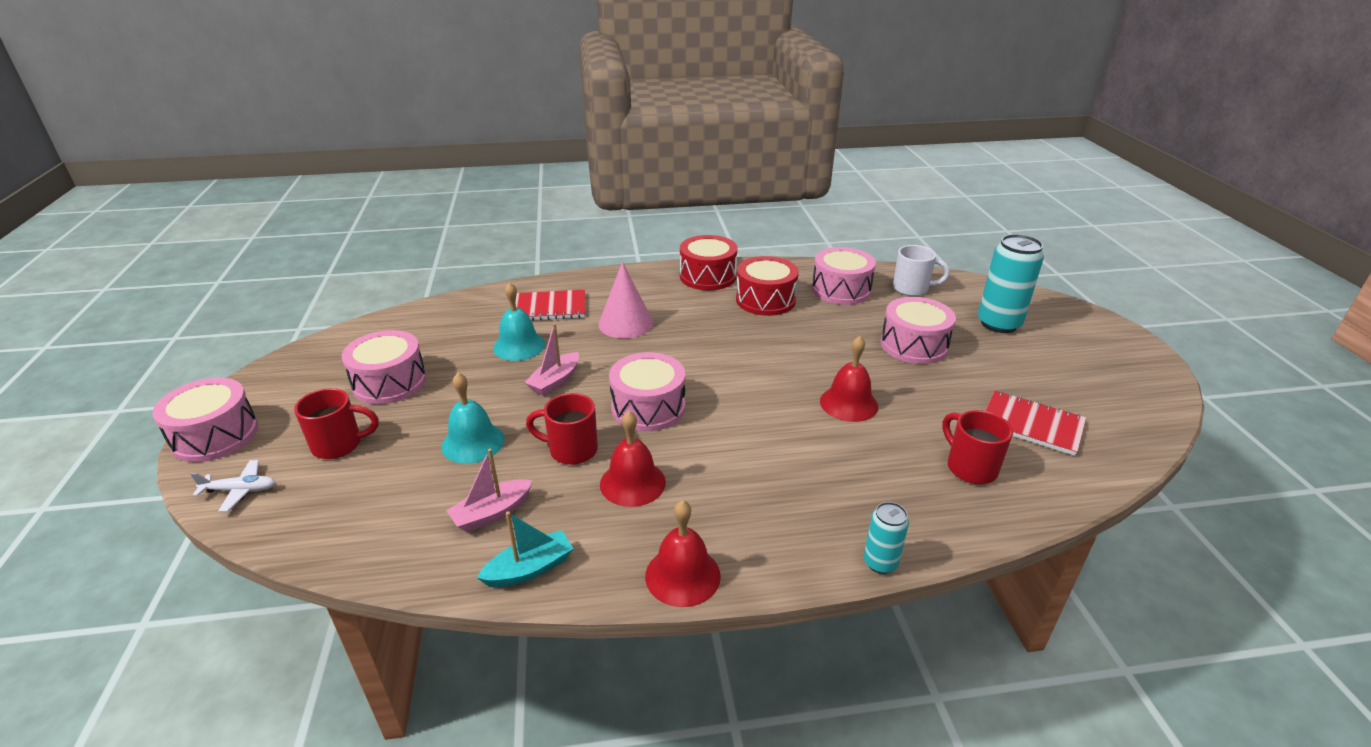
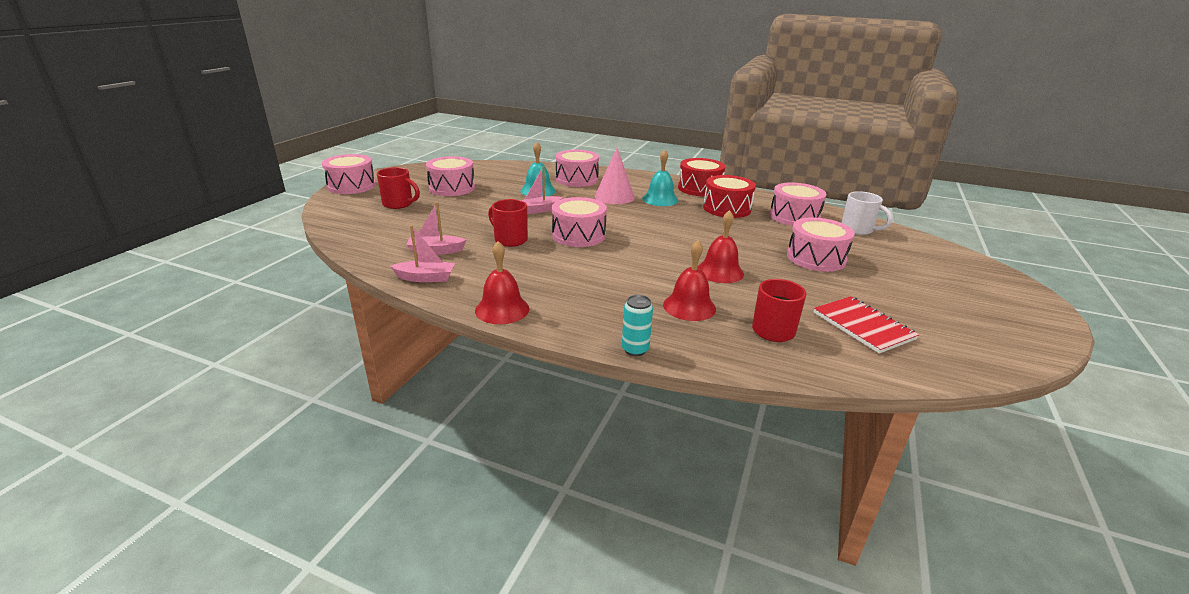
camera: 30 degrees right, 5 degrees down
(240, 490) = (337, 207): white plane -> none
(473, 442) = (462, 221): turquoise bell -> turquoise bell (660, 199)
(530, 569) = (426, 278): turquoise boat -> pink boat
(549, 308) = (577, 179): red notebook -> pink drum
(632, 483) = (526, 263): red bell -> red bell (689, 306)
(998, 324) = (913, 266): turquoise can -> none

